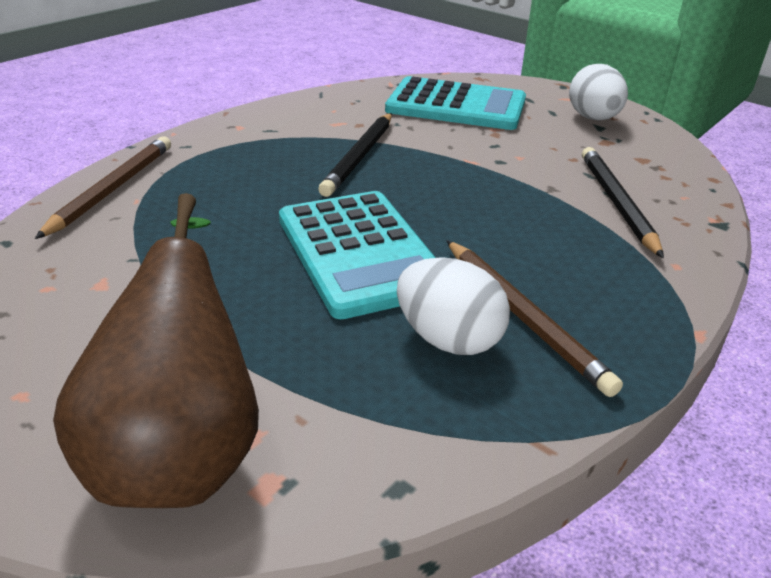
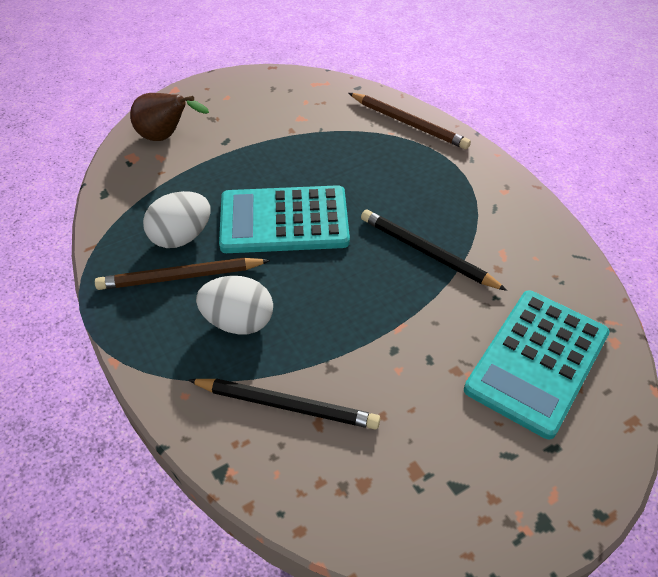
camera: 110 degrees right, 15 degrees up
(181, 450) = (166, 137): brown pear -> brown pear, size x0.64
(593, 118) = (481, 492): white egg -> white egg (238, 321)

